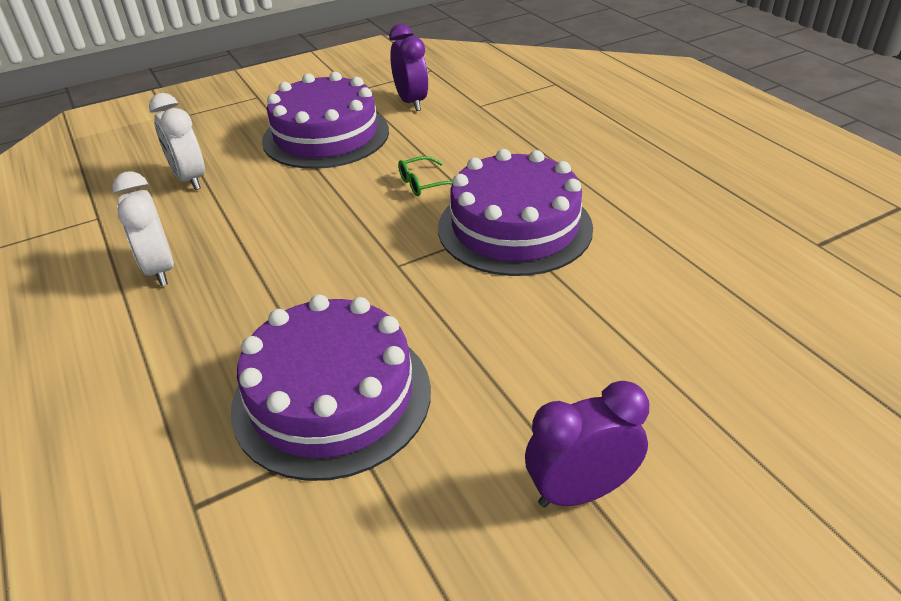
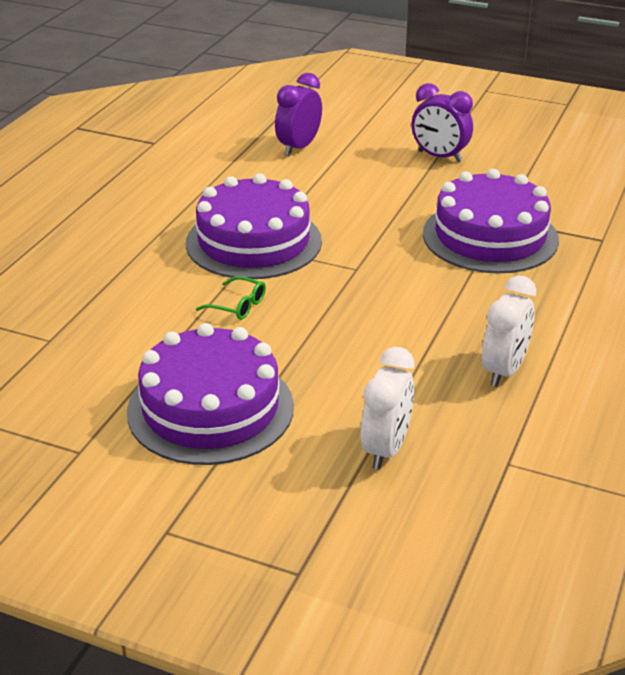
camera: 130 degrees left, 5 degrees down
(411, 102) = (77, 389): purple clock -> purple clock (298, 147)

